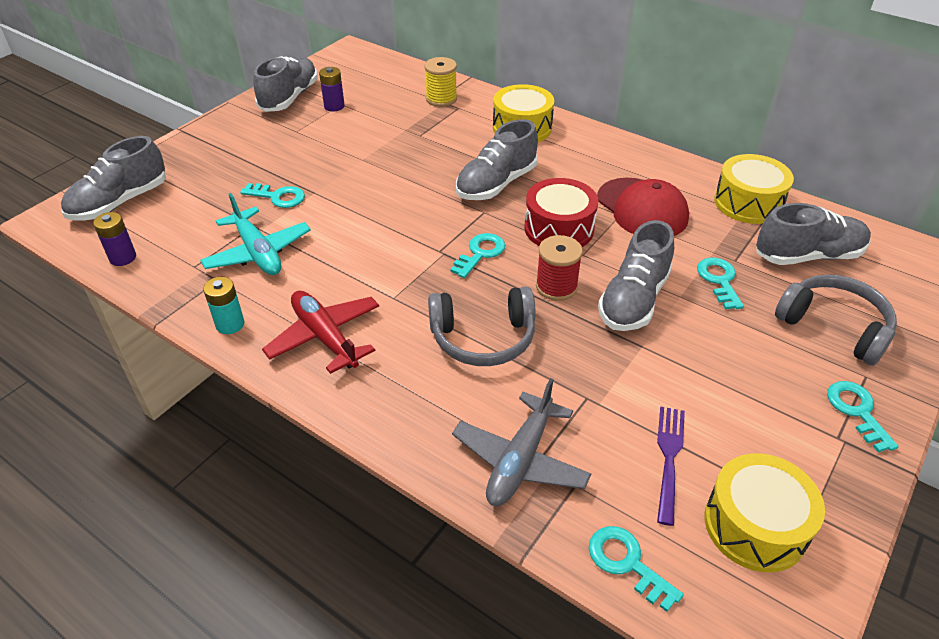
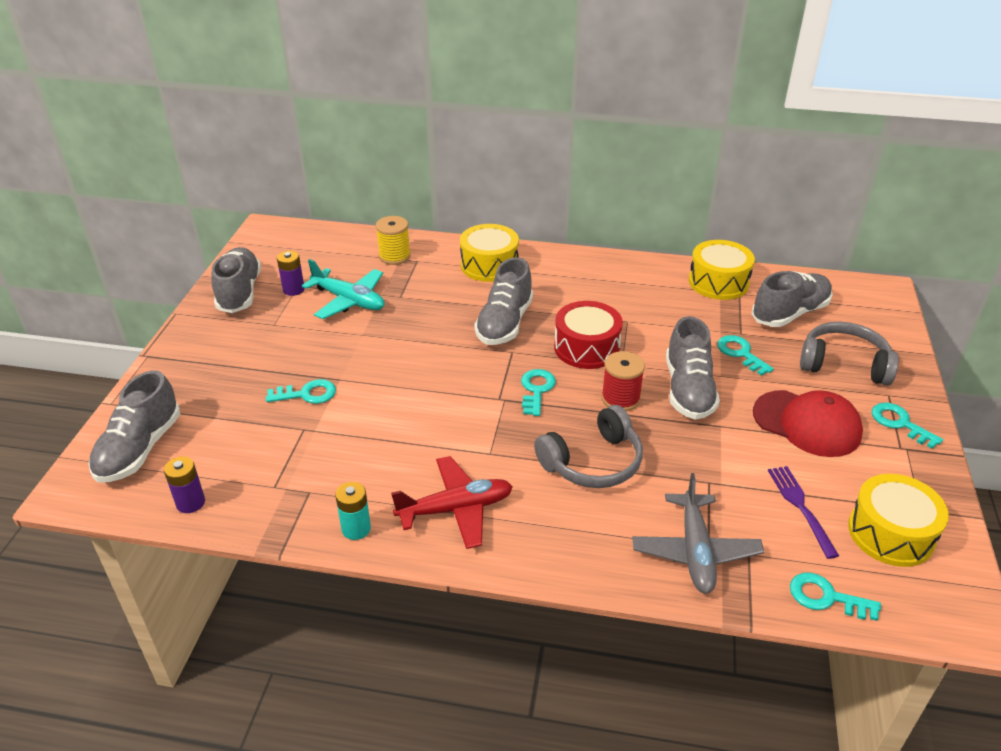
camera: 25 degrees left, 5 degrees down
(258, 252) = (329, 453): turquoise plane -> turquoise plane (349, 300)
(325, 337) = (456, 509): red plane -> red plane turned 135 degrees clockwise
(642, 208) = (641, 310): red cap -> red cap (807, 423)

